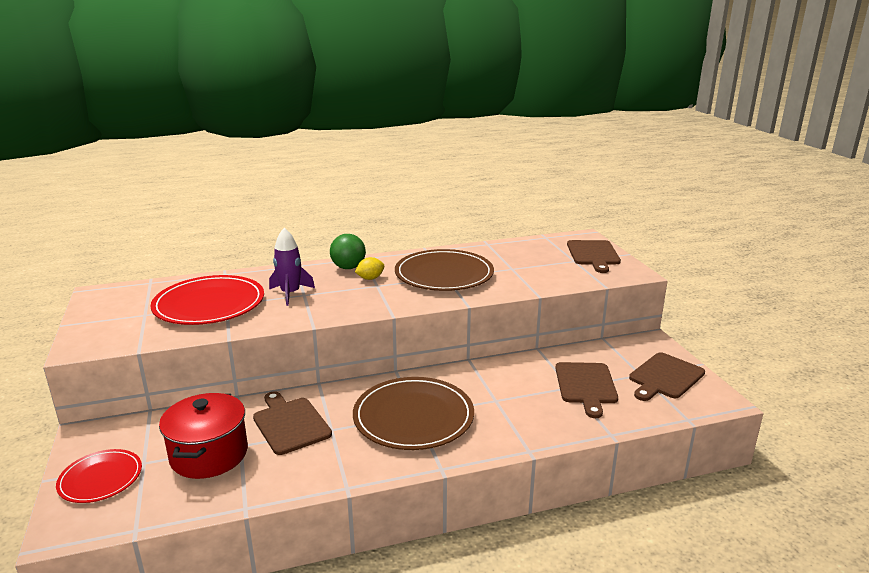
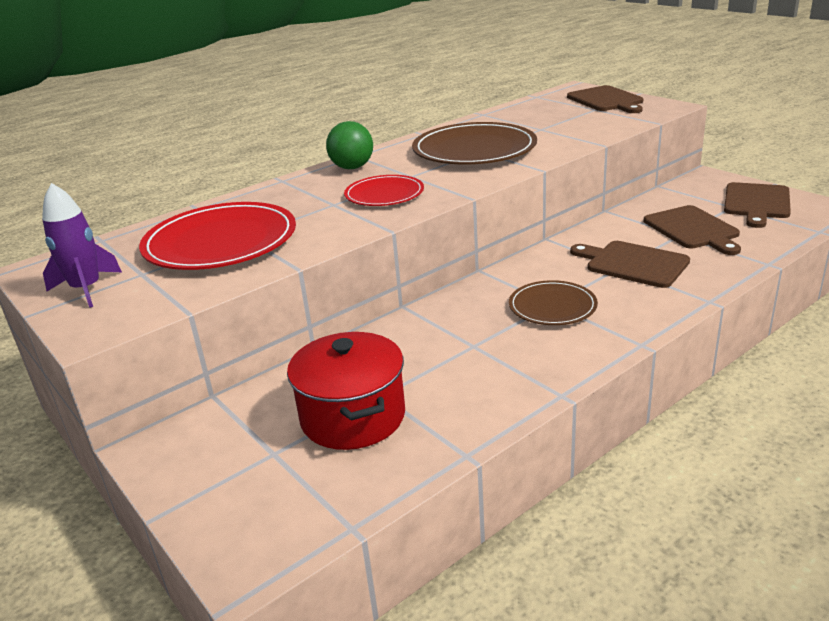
camera: 20 degrees left, 5 degrees up
(100, 478) = (233, 490): red plate -> red plate (384, 194)
(290, 294) = (315, 207): purple rocket -> purple rocket (86, 289)
(290, 424) = (417, 355): brown cutting board -> brown cutting board (633, 264)
(370, 278) = (393, 171): yellow lemon -> none
(413, 417) = (552, 306): brown plate -> brown plate, size x0.57

